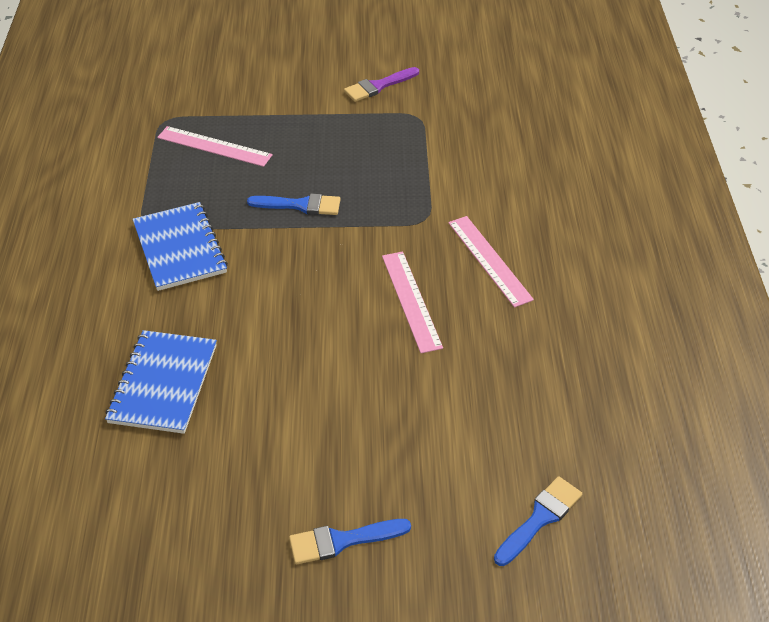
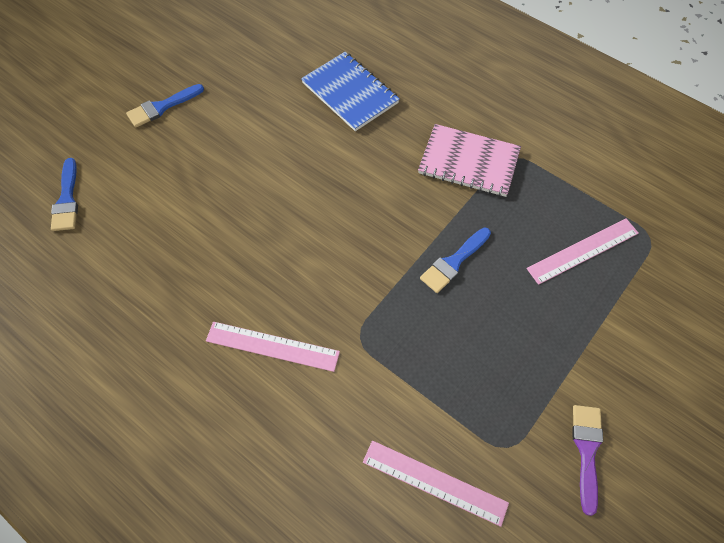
camera: 130 degrees right, 15 degrees up
(180, 248) = (469, 162): blue notebook -> pink notebook
(342, 541) = (162, 107): blue brush -> blue brush turned 150 degrees counterclockwise
(411, 300) = (286, 261): pink ruler -> pink ruler (434, 482)

